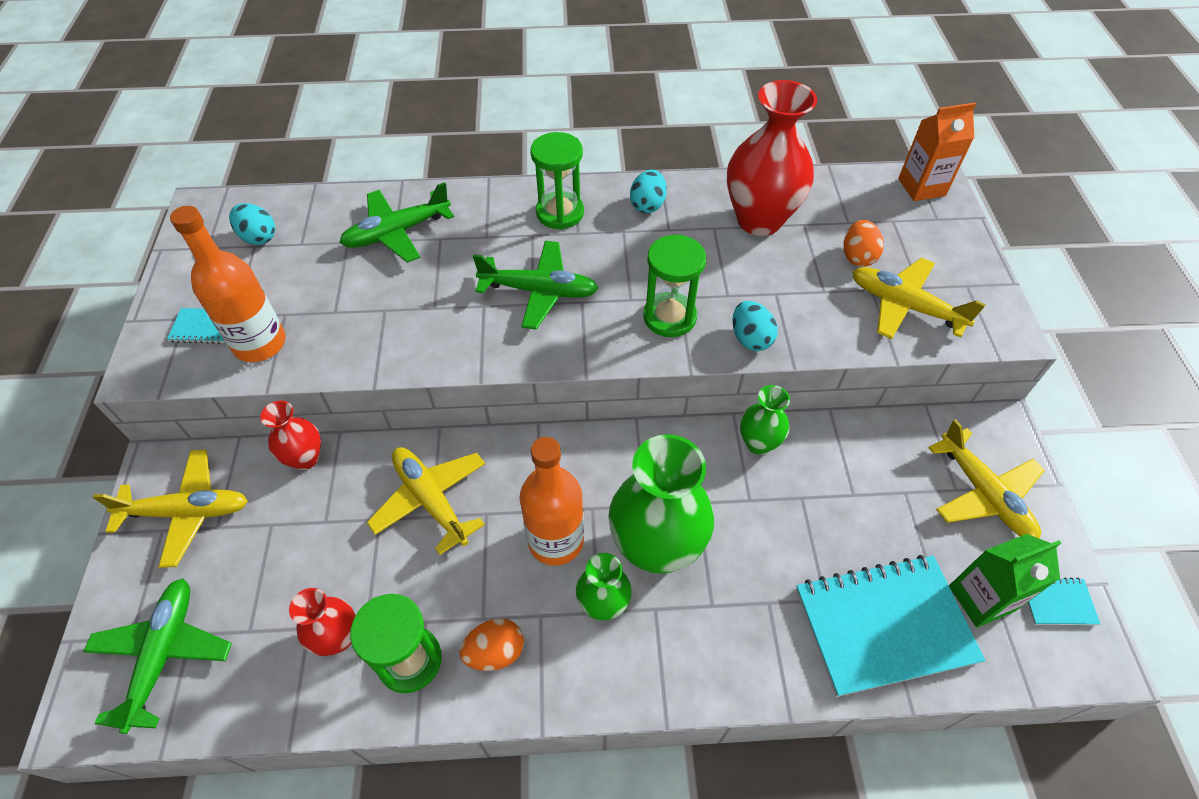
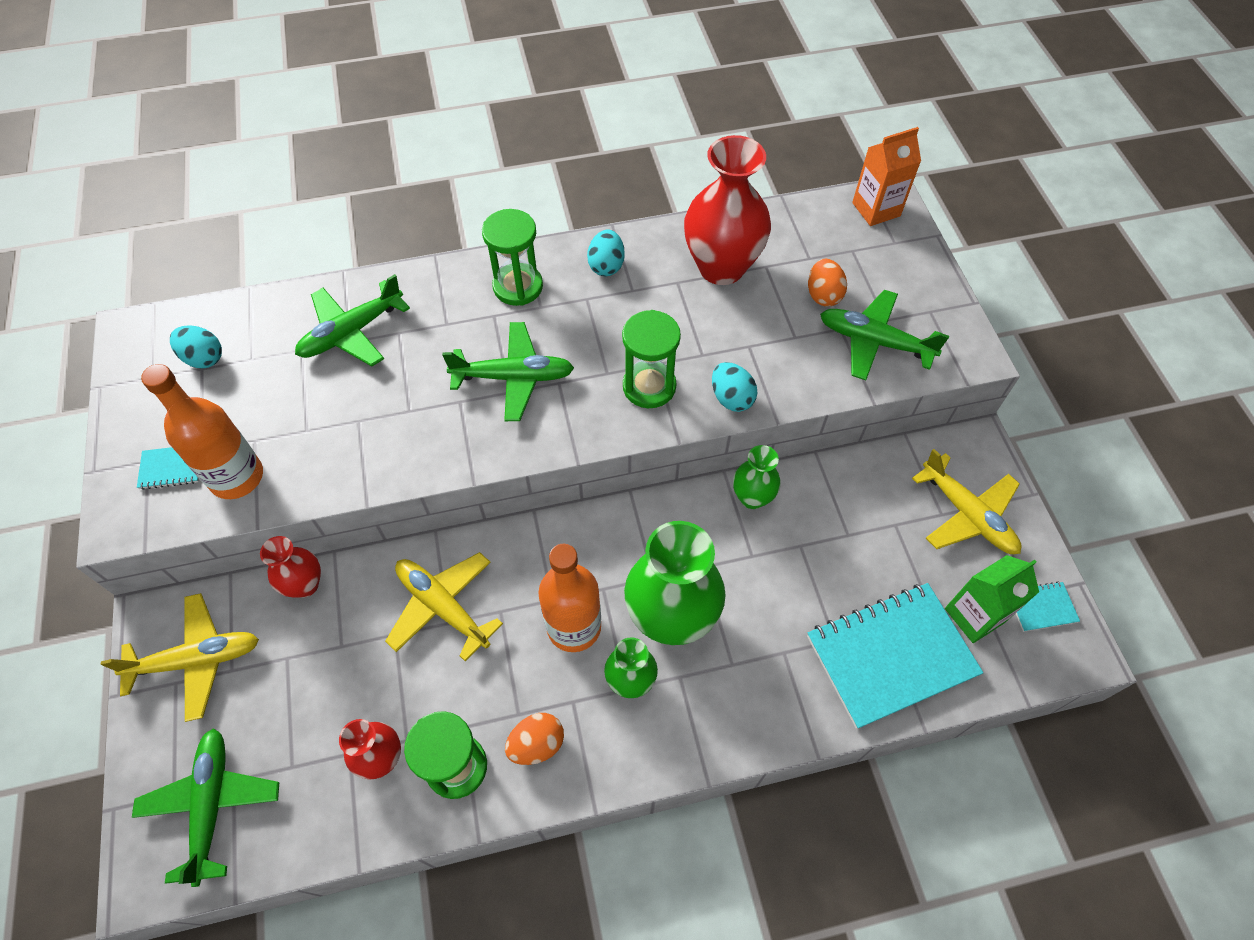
camera: 10 degrees left, 5 degrees up
(904, 306) = (874, 342): yellow plane -> green plane

